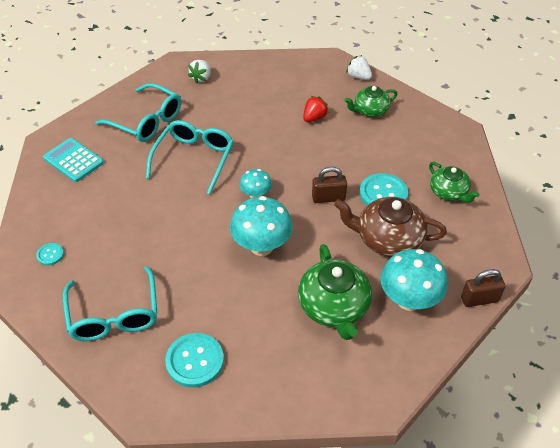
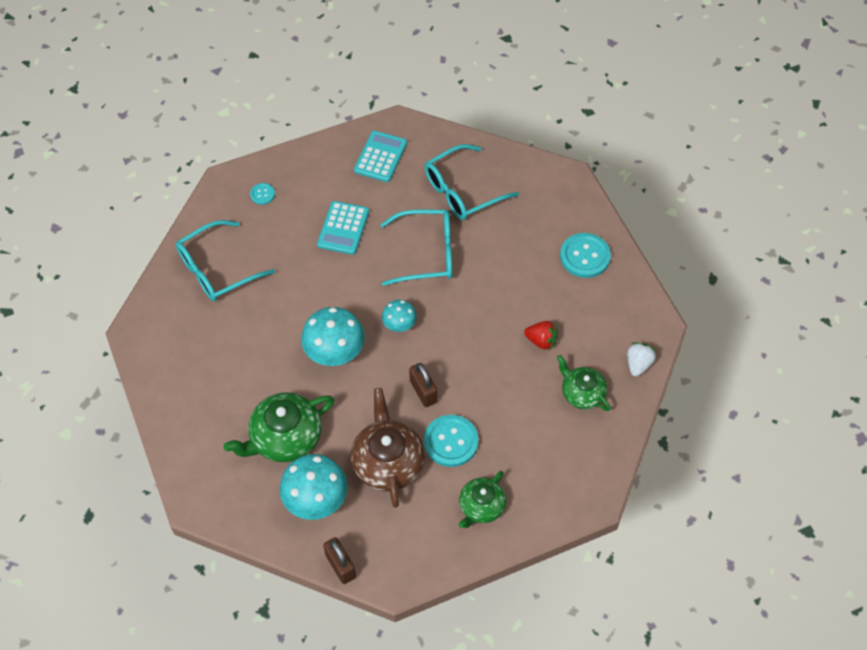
camera: 70 degrees right, 10 degrees up
(131, 205) = (343, 228): none -> turquoise calculator
(147, 121) = (462, 191): turquoise glasses -> turquoise glasses turned 45 degrees clockwise
(195, 361) = (191, 347): turquoise button -> turquoise button (585, 256)
(201, 78) = (555, 211): white strawberry -> none

